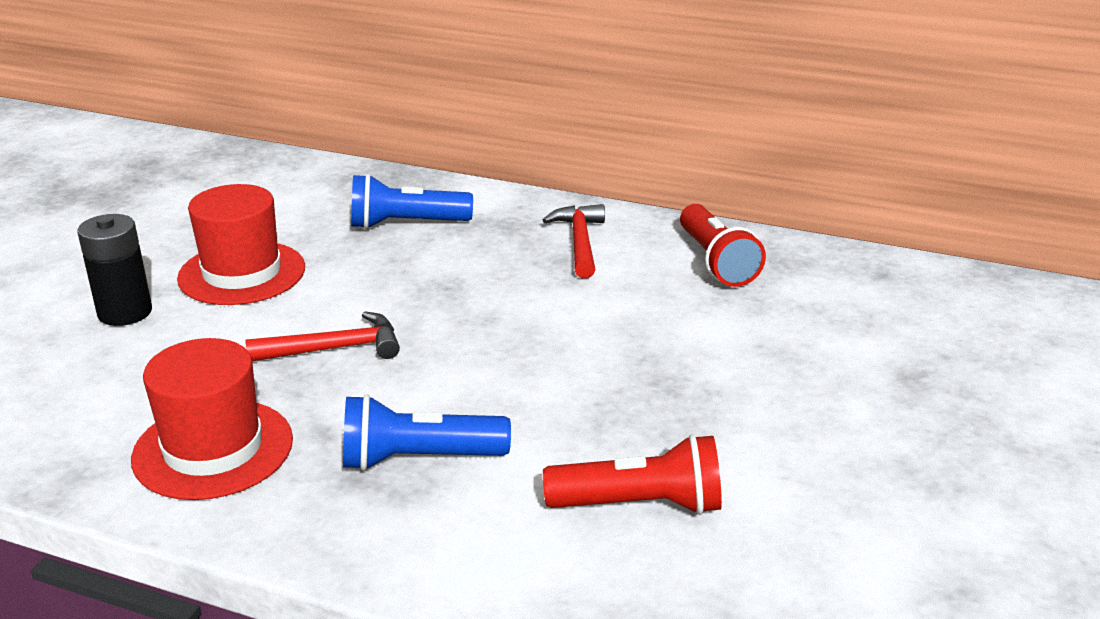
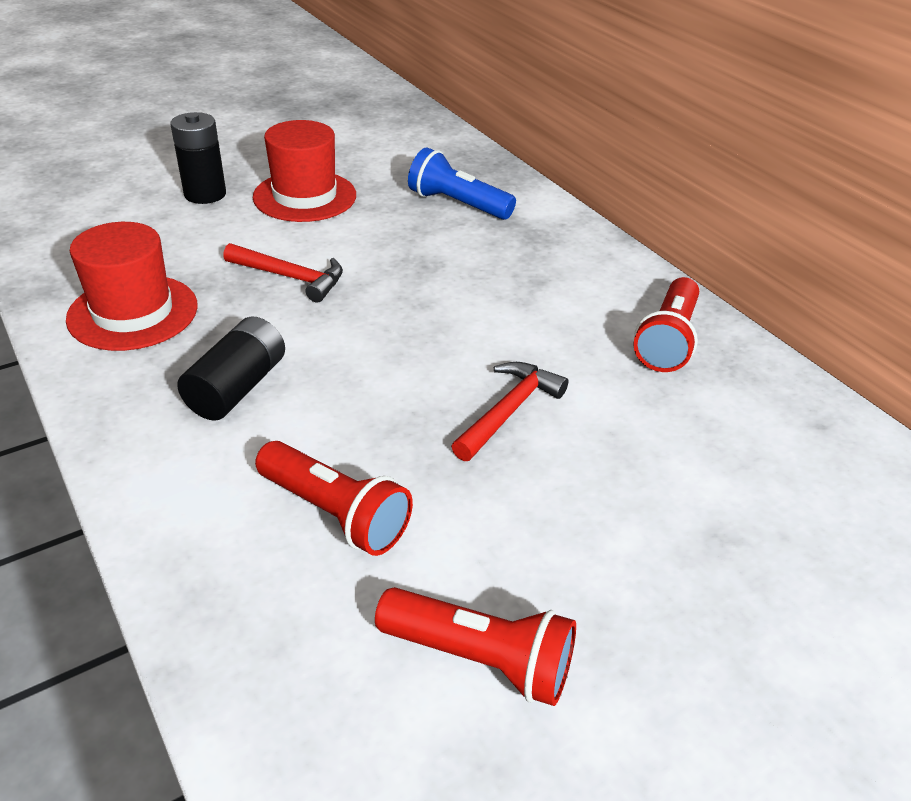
camera: 35 degrees right, 10 degrees up
(419, 459) = (237, 387): blue flashlight -> black battery
(580, 242) = (571, 273): red hammer -> red hammer (509, 411)
(868, 535) = (480, 658): none -> red flashlight

